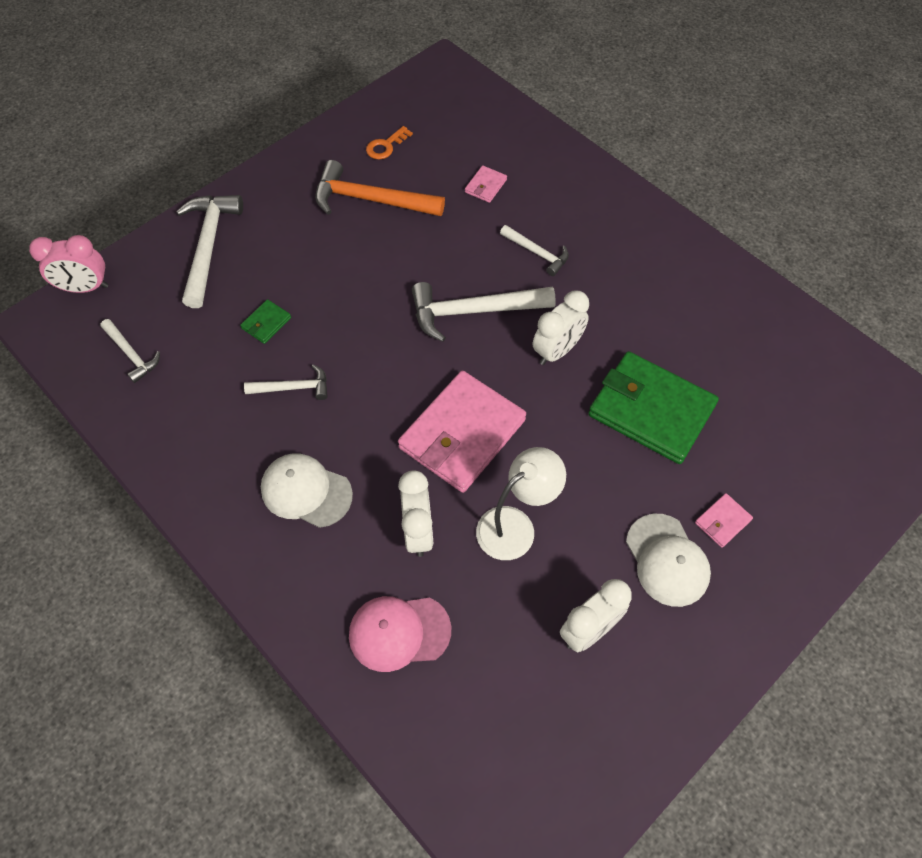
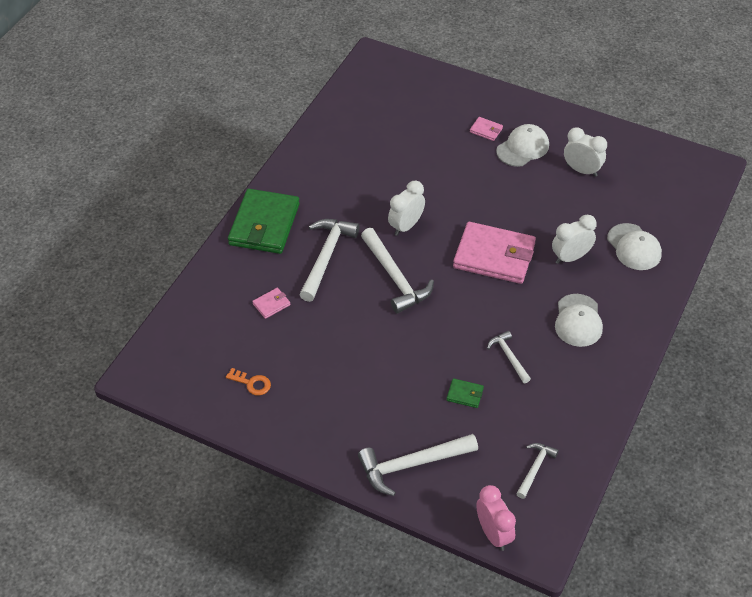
camera: 110 degrees left, 10 degrees down
(371, 200) = (316, 372): orange hammer -> none
(399, 632) = (634, 247): pink cap -> white cap
(485, 186) = (271, 304): pink wallet -> pink wallet turned 45 degrees counterclockwise
(515, 525) = (540, 215): white lamp -> none
(537, 253) = (326, 257): white hammer -> white hammer, size x1.80
(557, 351) = (406, 226): white clock -> white clock turned 75 degrees counterclockwise
(651, 410) = (428, 172): green wallet -> green wallet (264, 224)

